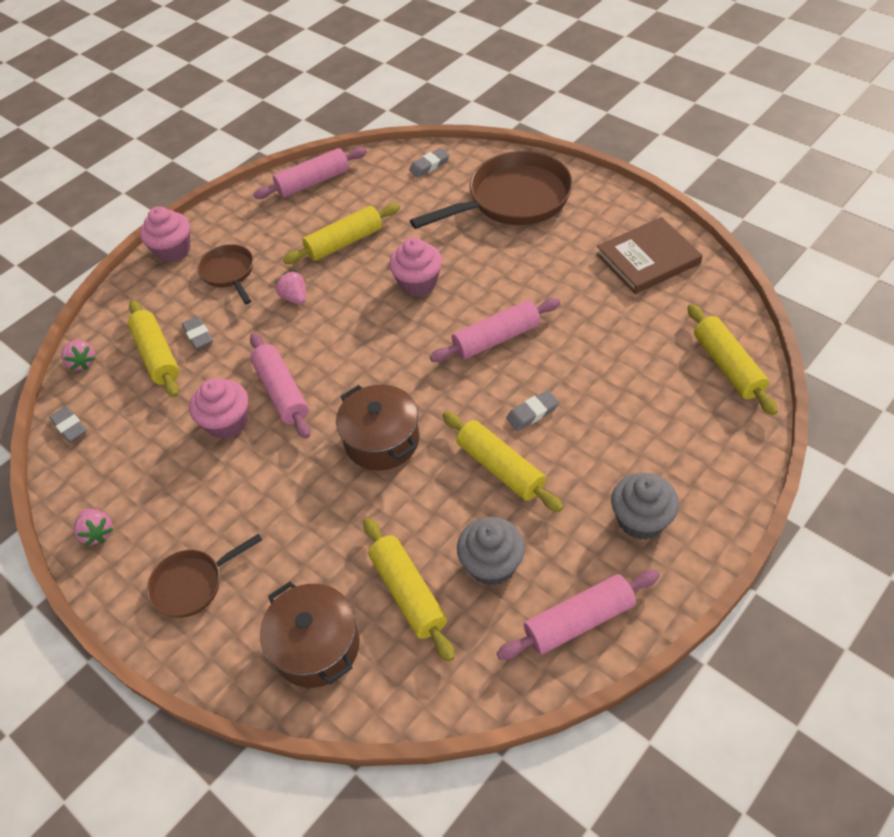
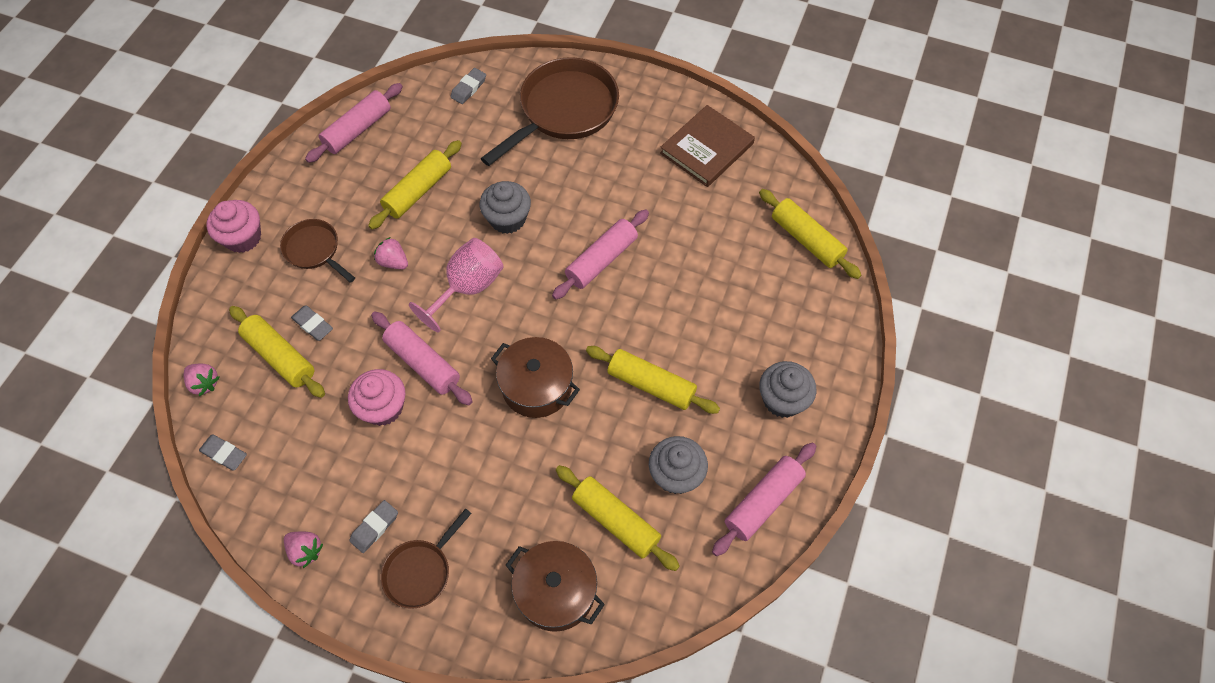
camera: 25 degrees left, 10 degrees up
(353, 335) = (467, 288): none -> pink goblet
(418, 283) = (507, 219): pink cupcake -> grey cupcake
(532, 413) = (659, 325): grey eraser -> grey eraser (374, 527)

